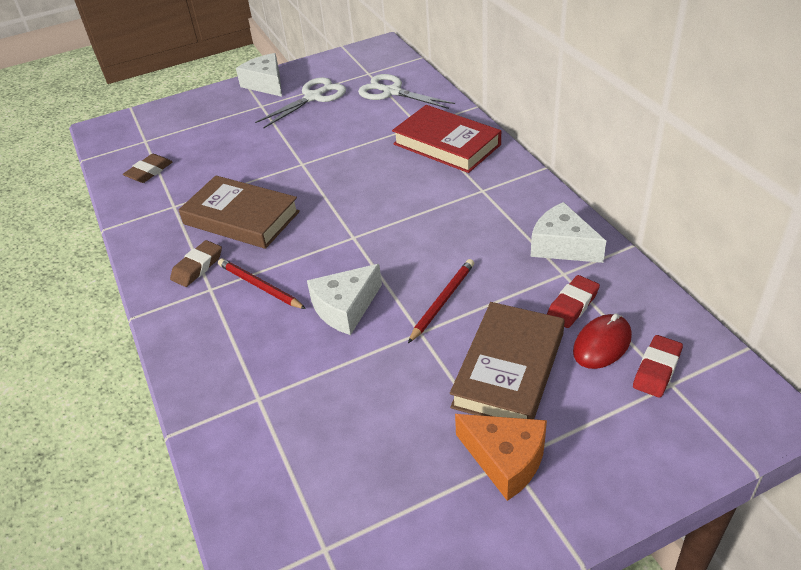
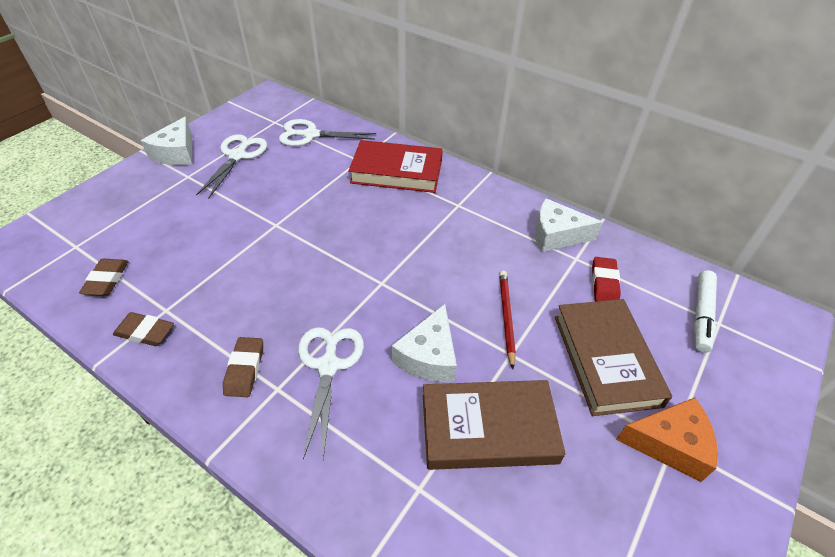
camera: 35 degrees left, 5 degrees up
(149, 217) = (145, 332): none -> brown eraser
(241, 218) = (254, 299): brown book -> brown book (488, 428)
(259, 286) = (328, 366): red pencil -> white scissors
(266, 84) = (176, 153): white cheese -> white cheese turned 105 degrees counterclockwise
(602, 344) = (650, 309): red mouse -> none
(657, 369) = (701, 315): red eraser -> white marker

